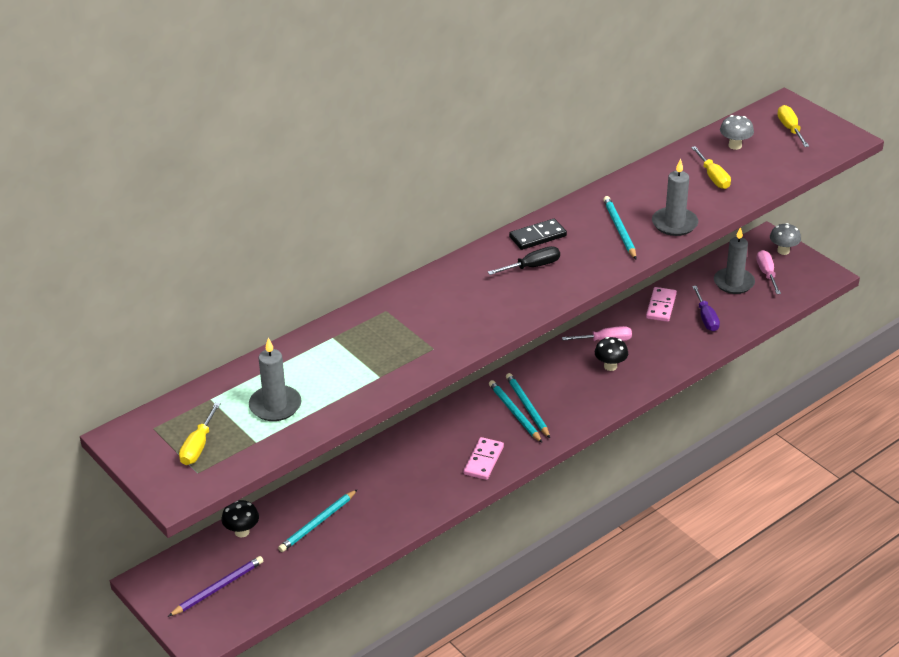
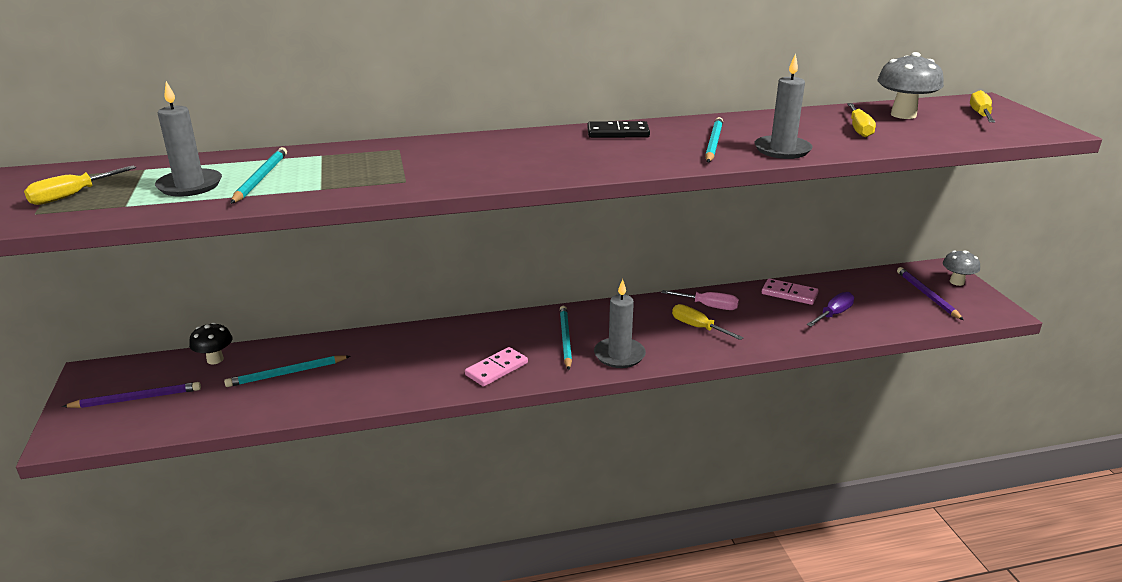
camera: 25 degrees right, 10 degrees down
(527, 407) = (582, 337): turquoise pencil -> turquoise pencil (260, 178)
(532, 266) = (587, 149): black screwdriver -> none
(610, 366) = (698, 327): black mushroom -> yellow screwdriver
(661, 306) = (789, 294): pink domino -> pink domino turned 75 degrees clockwise
(706, 318) = (833, 314): purple screwdriver -> purple screwdriver turned 150 degrees counterclockwise
(733, 283) = (883, 294): grey candle -> grey candle (619, 355)
(735, 145) = (903, 115): grey mushroom -> grey mushroom, size x1.56
(767, 274) = (927, 295): pink screwdriver -> purple pencil

